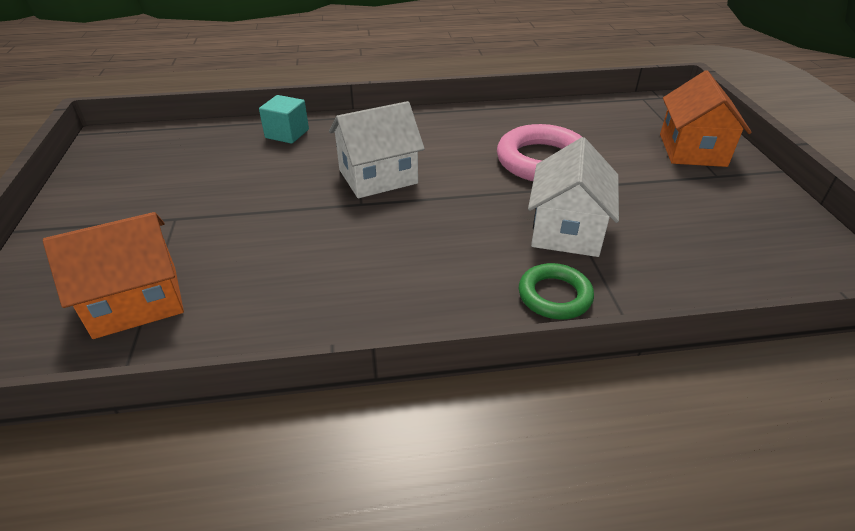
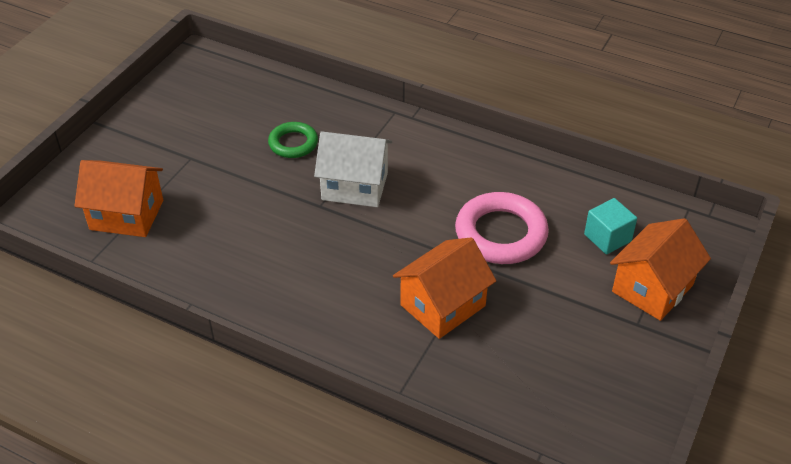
camera: 35 degrees right, 5 degrees up
(287, 134) = (326, 108): turquoise cube -> turquoise cube (607, 238)
(554, 296) = (373, 349): green ring -> green ring (293, 143)
(566, 230) = (442, 305): white house -> orange house

